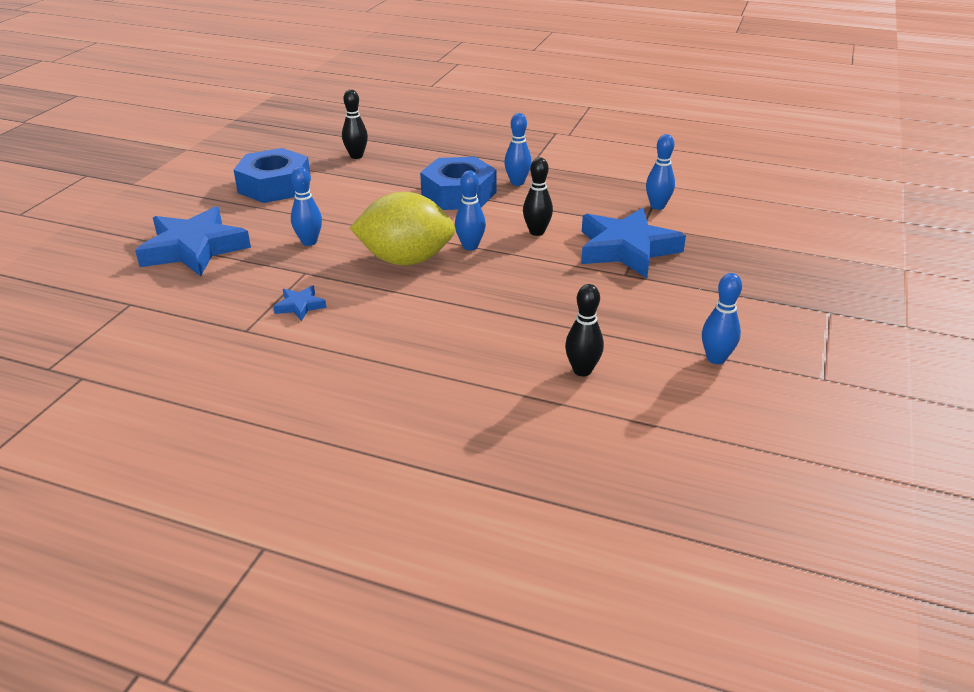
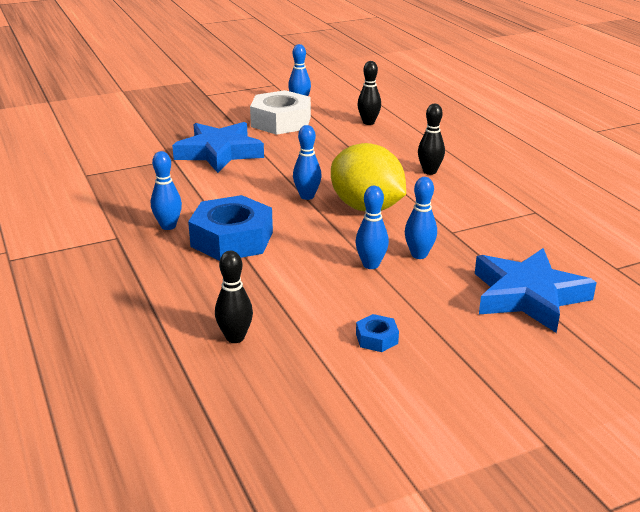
camera: 135 degrees left, 5 degrees down
(274, 186) = (376, 338): blue nut -> blue nut, size x0.43
(300, 306) = (482, 210): blue star -> none
(537, 232) = (245, 185): black bowling pin -> black bowling pin (429, 171)
(657, 206) = (132, 164): blue bowling pin -> blue bowling pin (371, 265)
(666, 316) = (281, 122): none -> white nut

